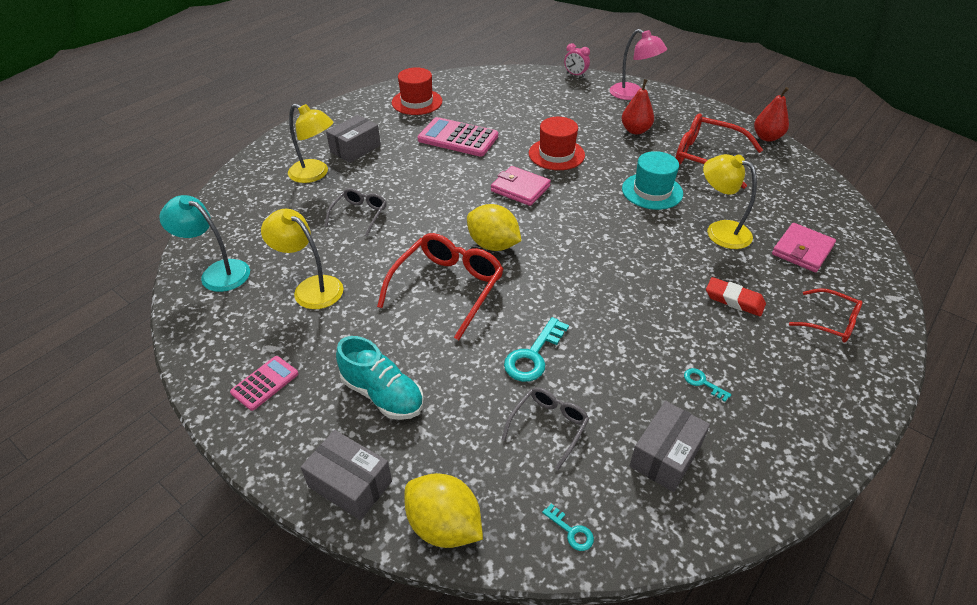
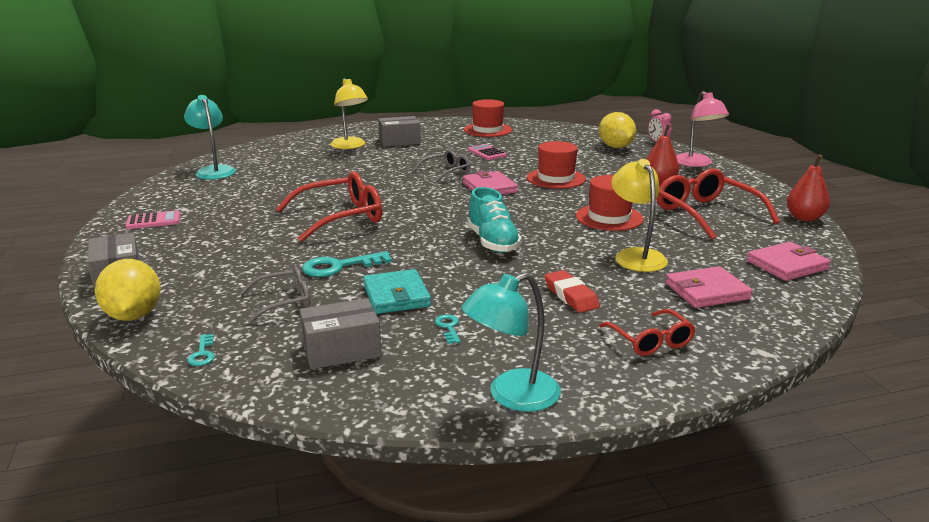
camera: 35 degrees right, 20 degrees down
(311, 288) = (254, 192): yellow lamp -> none
(359, 215) = (345, 170): grey glasses -> grey glasses (446, 172)
(382, 394) = (208, 248): turquoise shoe -> turquoise shoe (492, 242)
(458, 138) = (487, 153): pink calculator -> pink calculator, size x0.55
(493, 245) = (413, 208): yellow lemon -> yellow lemon (615, 147)
(623, 367) = (396, 296): none -> turquoise wallet
(652, 191) = (609, 218): turquoise hat -> red hat
(812, 197) = (787, 265): none -> pink wallet
(824, 430) = (511, 396): none -> turquoise lamp

